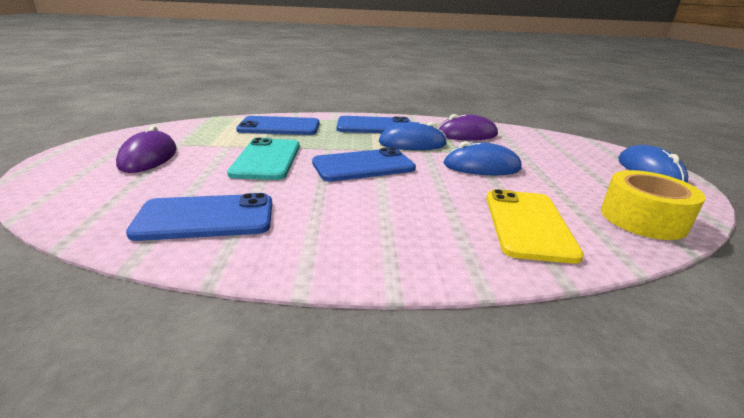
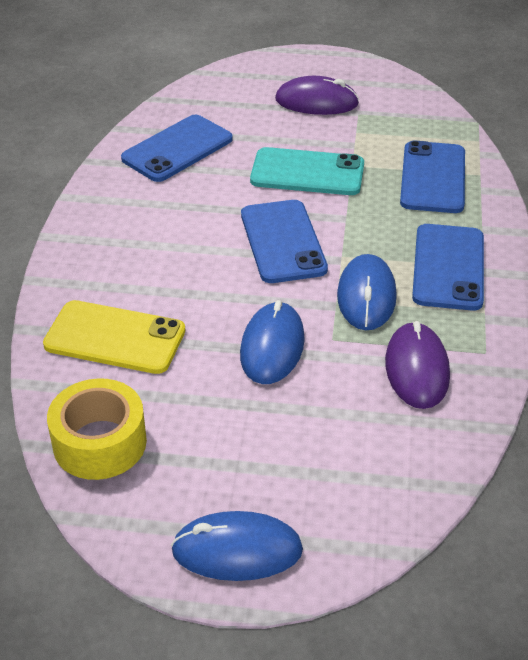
camera: 100 degrees right, 15 degrees up
(206, 218) = (177, 149): blue phone -> blue phone turned 45 degrees clockwise

